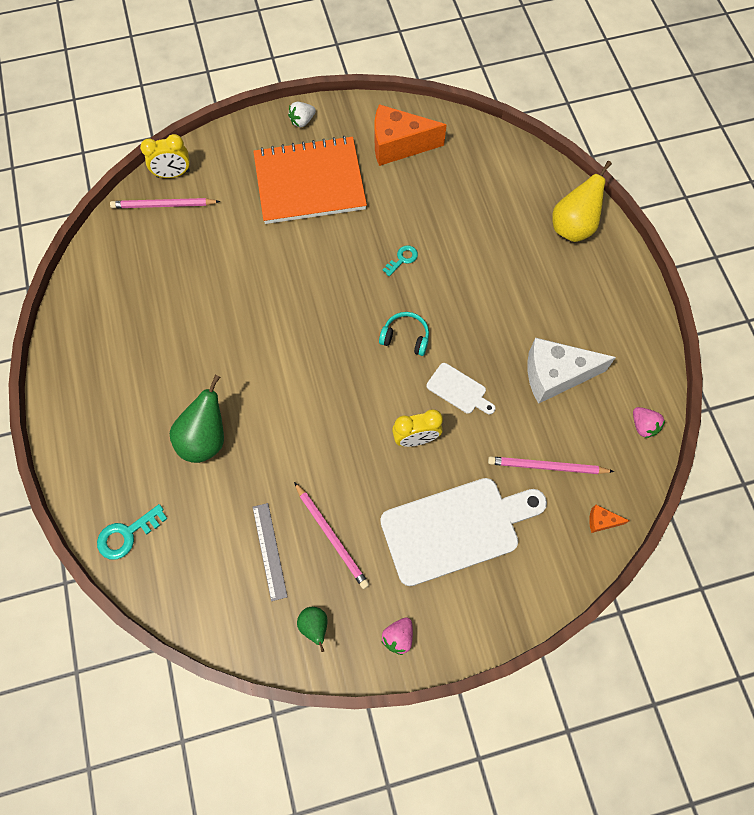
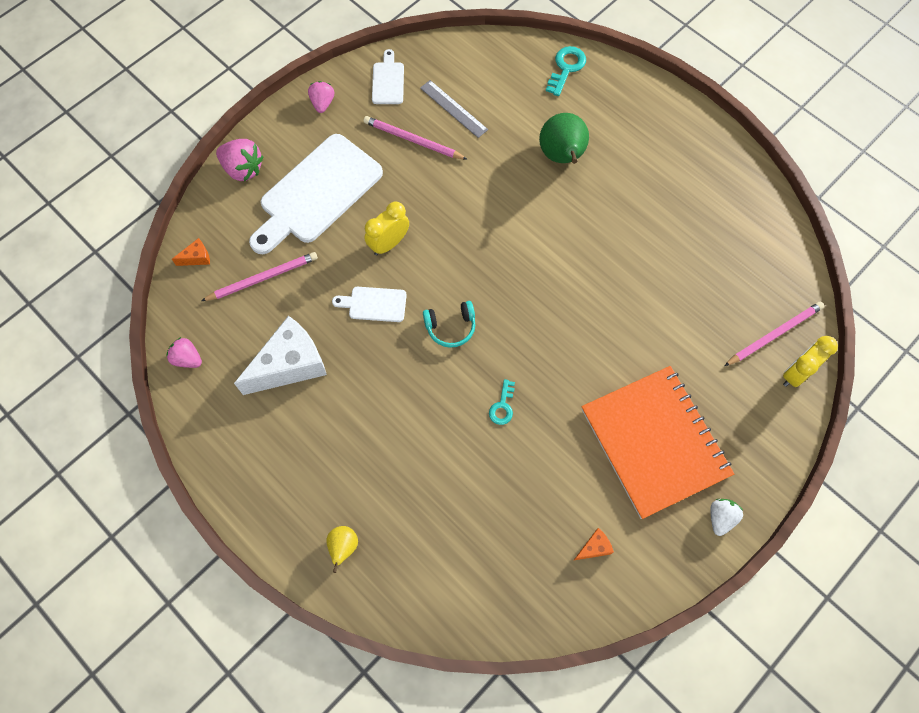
camera: 150 degrees right, 0 degrees up
(309, 183) = (654, 442): orange notebook -> orange notebook turned 75 degrees counterclockwise
(314, 626) = (388, 81): green pear -> white cutting board
(398, 145) = (594, 547): orange cheese -> orange cheese, size x0.42
(518, 599) = (243, 169): none -> pink strawberry
(573, 227) = (343, 547): yellow pear -> yellow pear, size x0.54

